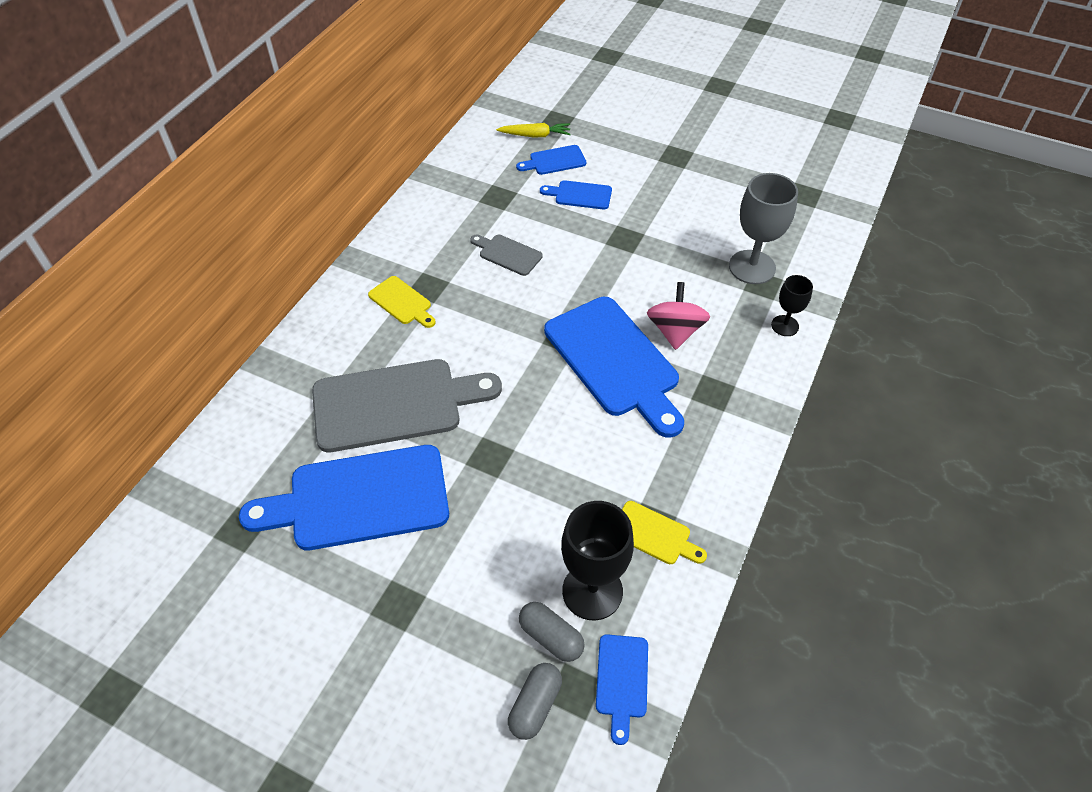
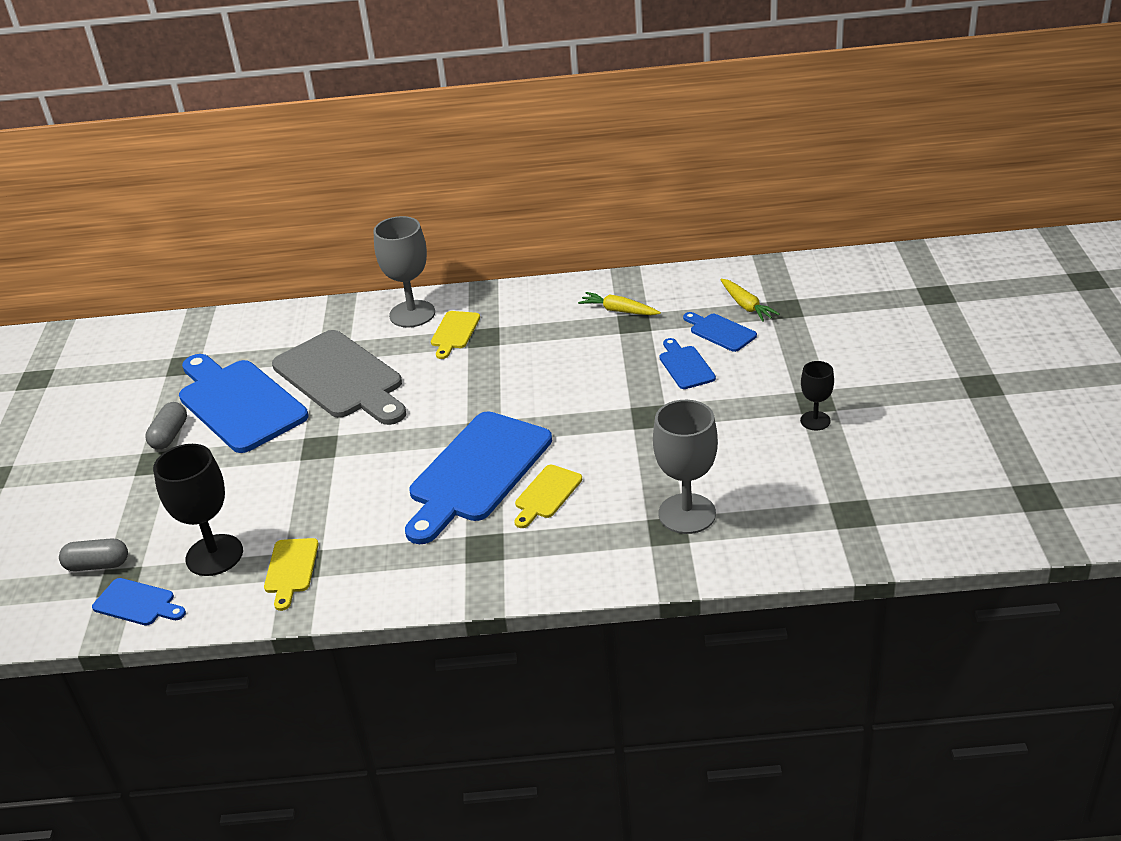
camera: 65 degrees right, 15 degrees down
(342, 319) = (412, 314): none -> grey goblet
(473, 197) = (619, 311): none -> yellow carrot
(507, 254) = (562, 359): grey cutting board -> none
(551, 637) = (161, 549): grey capsule -> grey capsule (170, 435)
(622, 681) = (137, 603): blue cutting board -> blue cutting board turned 135 degrees counterclockwise
(675, 331) = (546, 494): pink spinning top -> yellow cutting board
(785, 326) = (617, 566): black goblet -> black goblet (815, 421)

